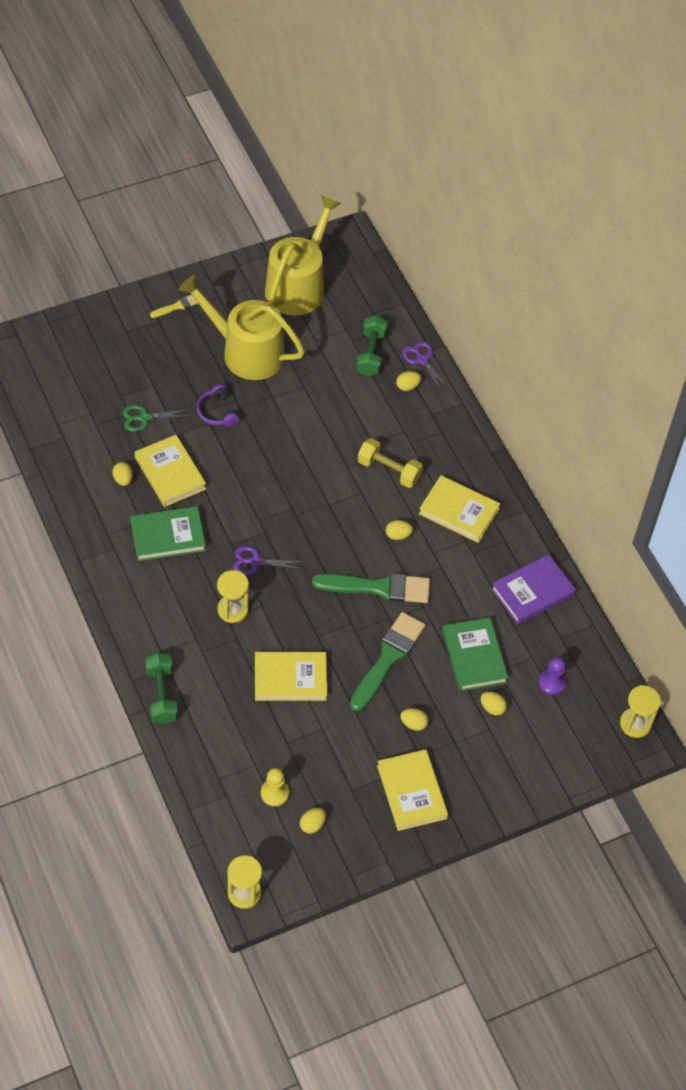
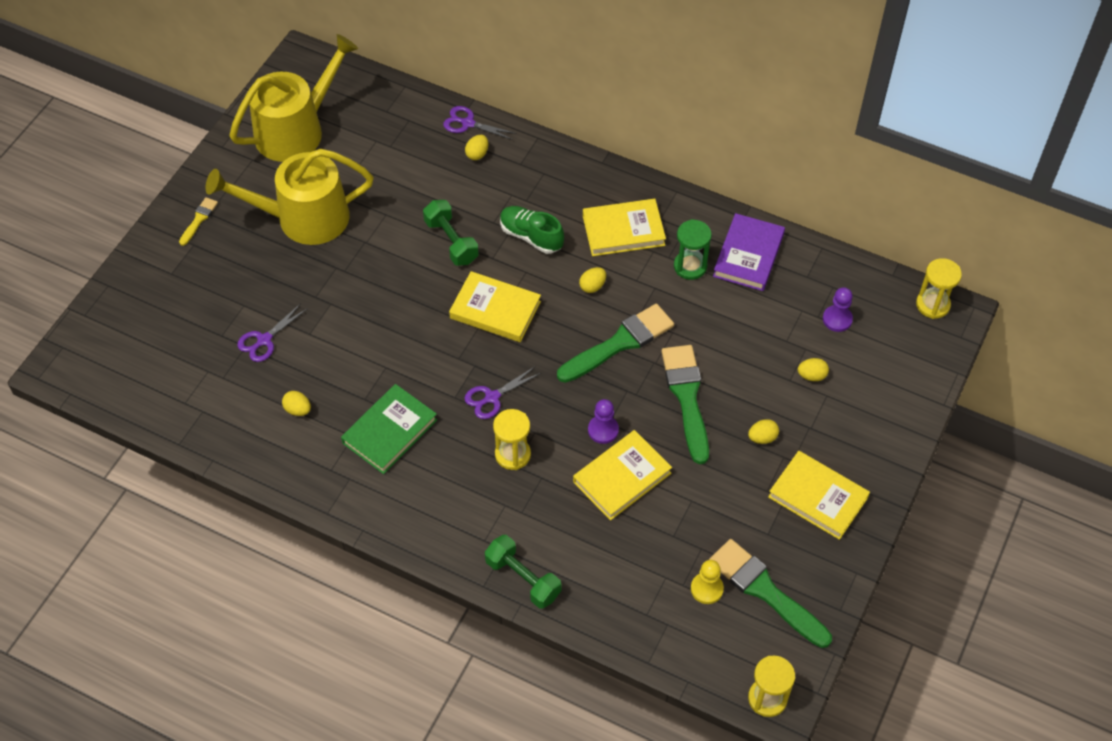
camera: 35 degrees left, 0 degrees up
(144, 418) = (264, 340): green scissors -> purple scissors
(170, 473) = (337, 373): yellow book -> yellow book (495, 310)
(217, 412) = (328, 289): purple headphones -> none
(298, 286) = (296, 130): yellow watering can -> yellow watering can turned 60 degrees clockwise
(308, 638) = (603, 430): none -> purple pawn
(312, 825) = (765, 591): yellow egg -> green brush
(371, 353) = (418, 147): green dumbbell -> green dumbbell (451, 241)
(389, 470) = (531, 236): yellow dumbbell -> green shoe
(474, 656) = (755, 344): green book -> none
(481, 570) = (690, 266): none -> green hourglass

